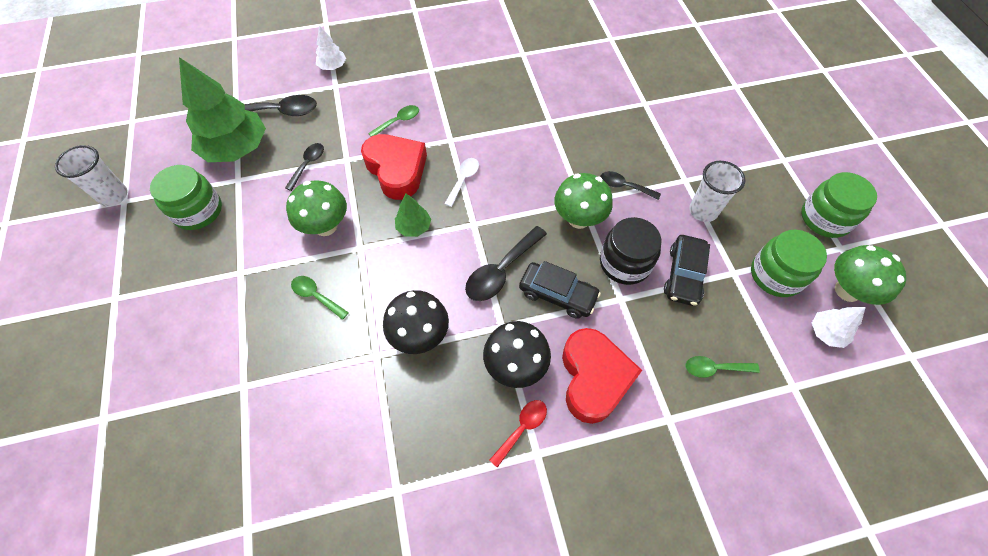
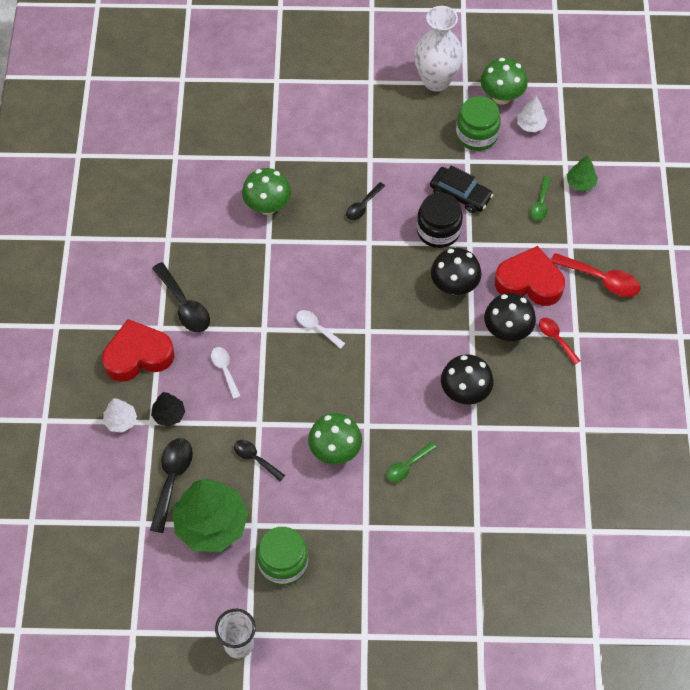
camera: 75 degrees left, 0 degrees up
(344, 95) = (169, 414): none -> black tree
(396, 170) = (287, 381): red heart -> red heart (138, 355)
(398, 121) = (225, 370): green spoon -> white spoon
(414, 227) = (357, 378): green tree -> green tree (580, 183)
(501, 270) = (421, 320): black spoon -> black spoon (184, 305)
(557, 294) = (454, 286): black car -> black mushroom
(579, 219) = (386, 250): green mushroom -> green mushroom (267, 206)
(633, 472) = (601, 279): none -> red spoon
(703, 211) = (405, 159): white cup -> none
(825, 218) = (436, 81): green jar -> white vase

